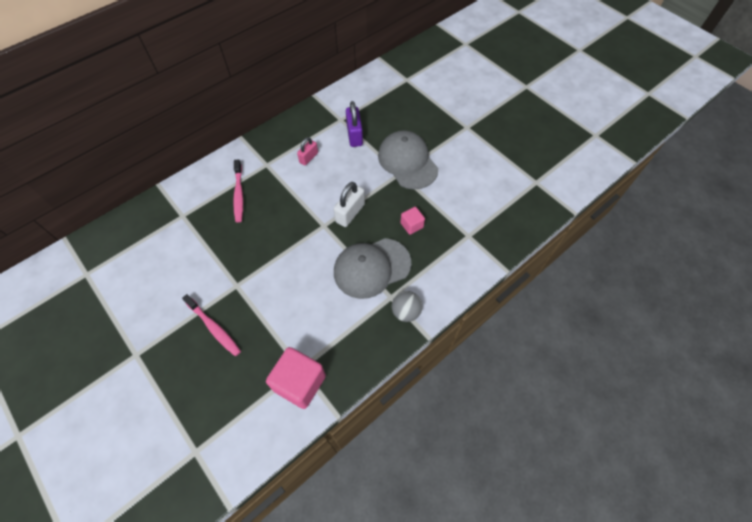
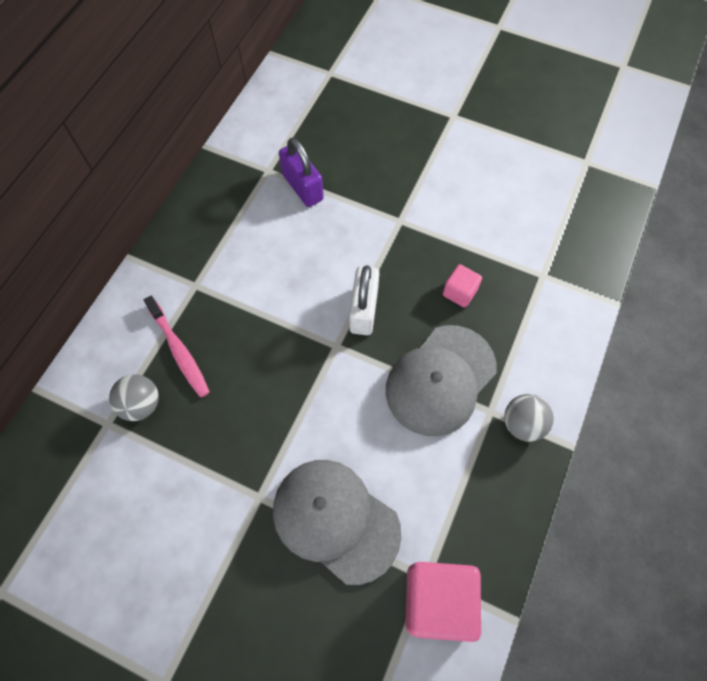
camera: 25 degrees left, 5 degrees up
(204, 213) = (141, 404): none -> grey ball
(214, 327) = (263, 579): pink toothbrush -> none
(308, 158) = (254, 249): pink padlock -> none
(407, 162) = (401, 199): grey cap -> grey cap (335, 520)

